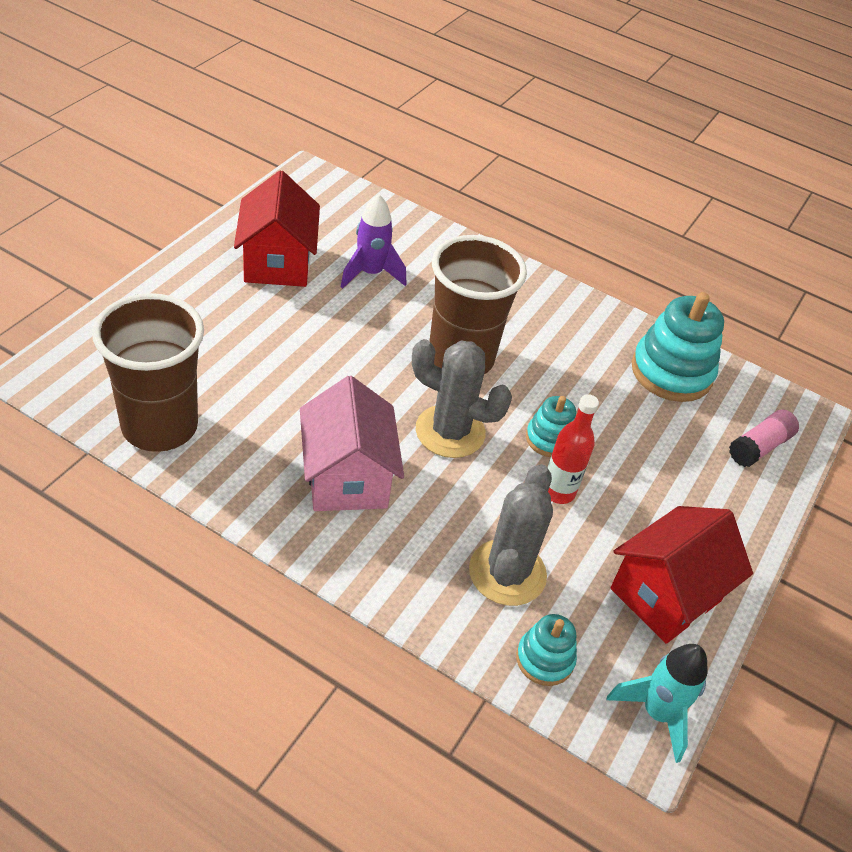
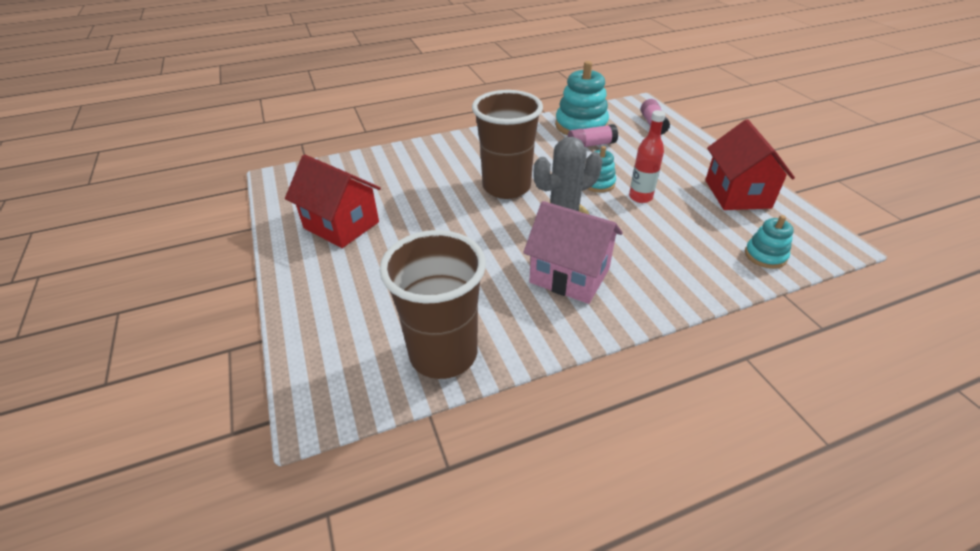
camera: 45 degrees left, 5 degrees down
(371, 274) = (398, 190): purple rocket -> none
(507, 573) = (691, 242): grey cactus -> none
(633, 400) = (591, 145): none -> pink glue stick
(657, 713) = (819, 232): turquoise rocket -> none

